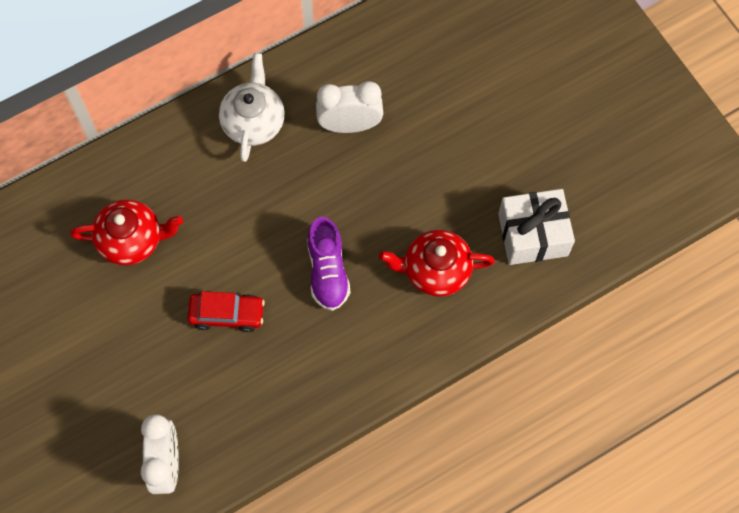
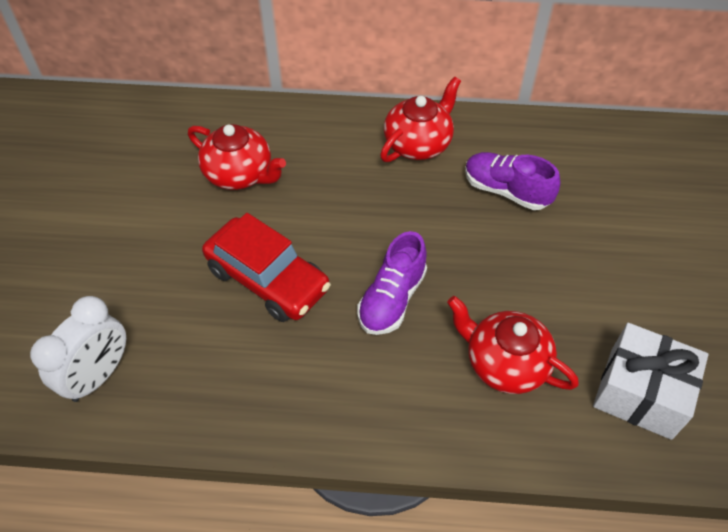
camera: 35 degrees right, 15 degrees down
(227, 314) = (267, 279): red car -> red car, size x1.52
(253, 121) = (418, 144): white teapot -> red teapot
(350, 125) = (506, 191): white clock -> purple shoe

